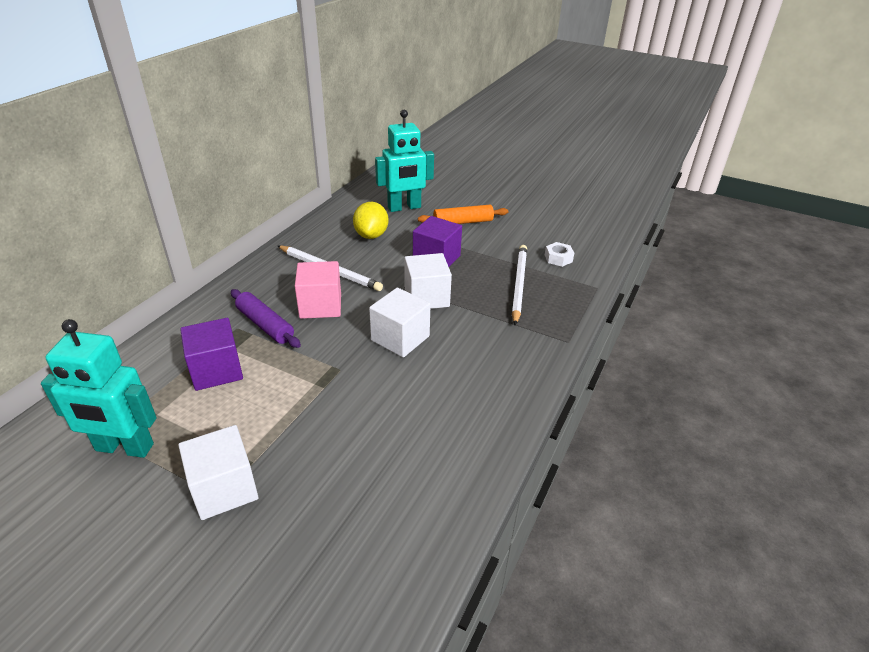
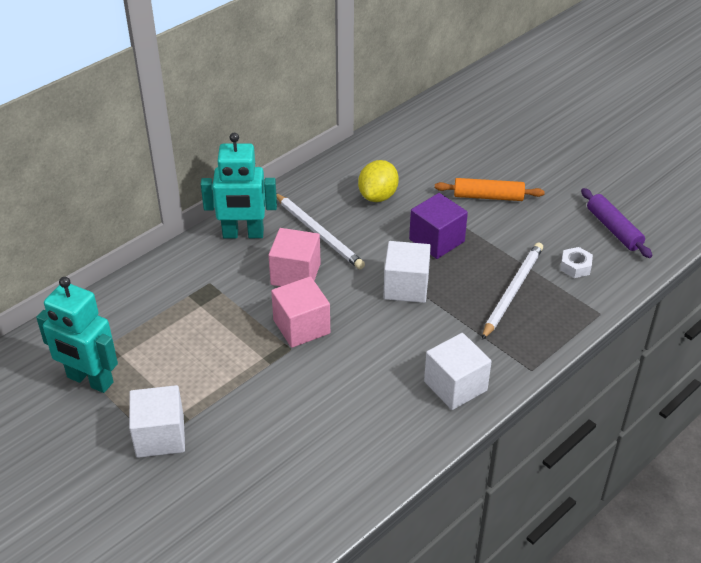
camera: 20 degrees right, 5 degrees up
(216, 370) = (180, 324): purple cube -> none
(265, 325) = (236, 285): purple rolling pin -> purple rolling pin (613, 229)
(343, 348) = (301, 327): none -> pink cube
(400, 338) = (360, 328): white cube -> white cube (455, 386)
(404, 207) = (429, 164): turquoise robot -> turquoise robot (243, 234)

